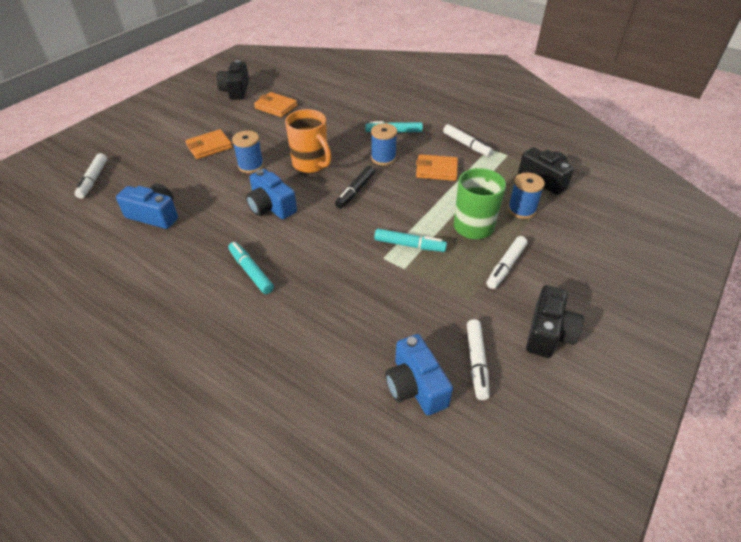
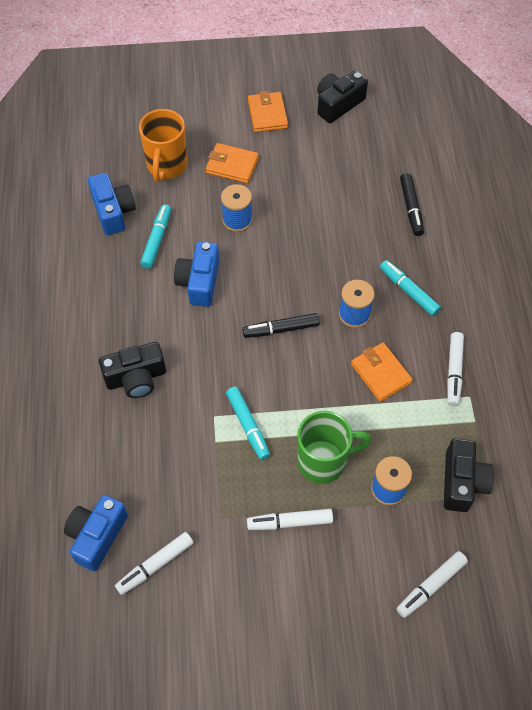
camera: 50 degrees right, 15 degrees up
(93, 180) = (112, 130): white marker -> white marker (431, 586)
(251, 271) = (114, 333): turquoise marker -> turquoise marker (157, 240)
(276, 107) = (345, 160): orange wallet -> orange wallet (267, 114)
(311, 164) = (285, 263): orange mug -> orange mug (166, 166)
(341, 104) = (411, 208): none -> black marker
(548, 333) = (233, 604): black camera -> black camera (136, 378)

